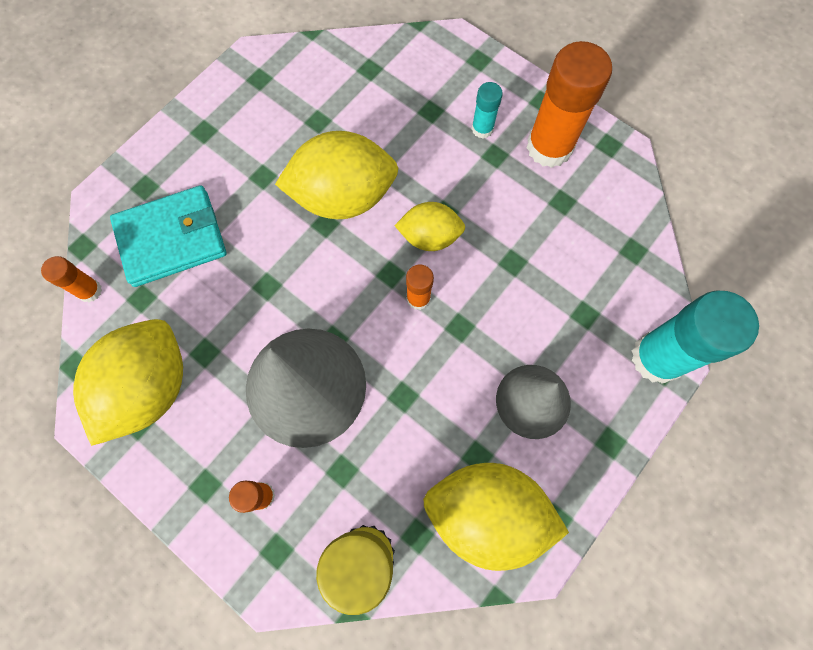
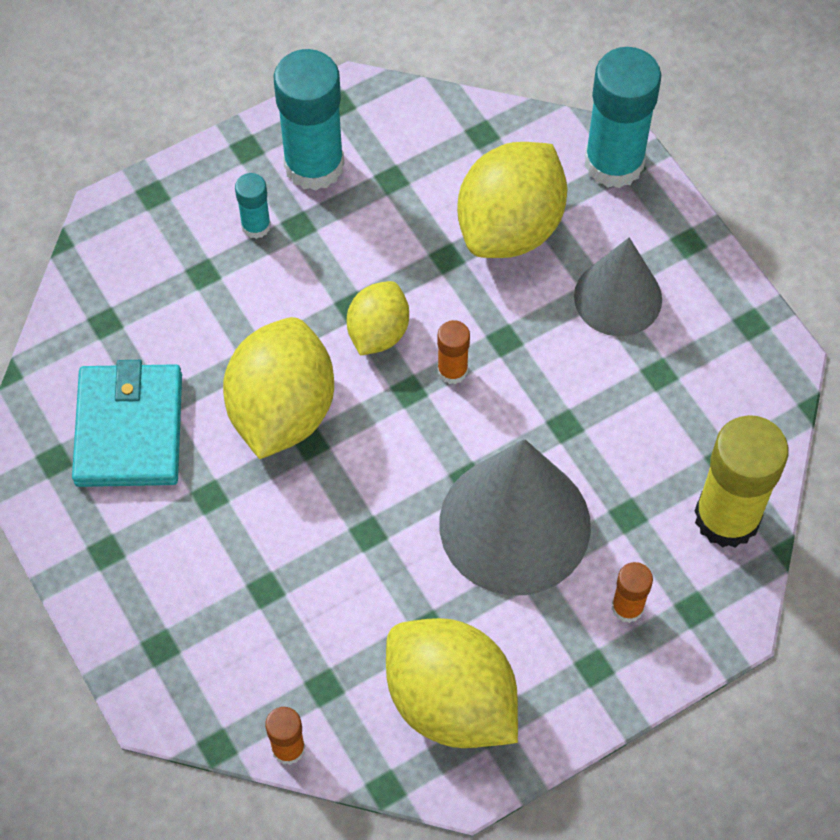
camera: 70 degrees left, 10 degrees down
(171, 238) = (254, 629): turquoise wallet -> turquoise wallet (129, 429)
(486, 513) = (722, 386): yellow lemon -> yellow lemon (510, 227)
(549, 147) = (314, 165): orange glue stick -> turquoise glue stick

